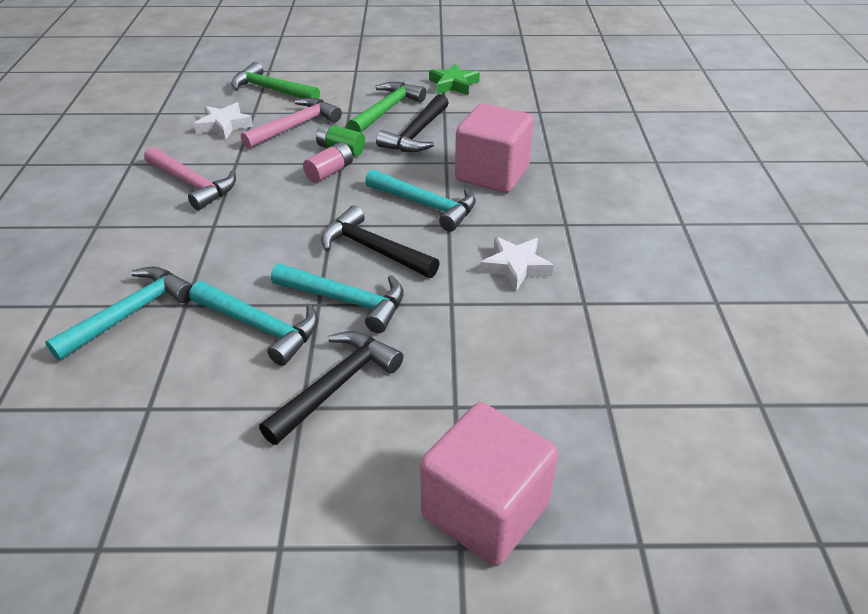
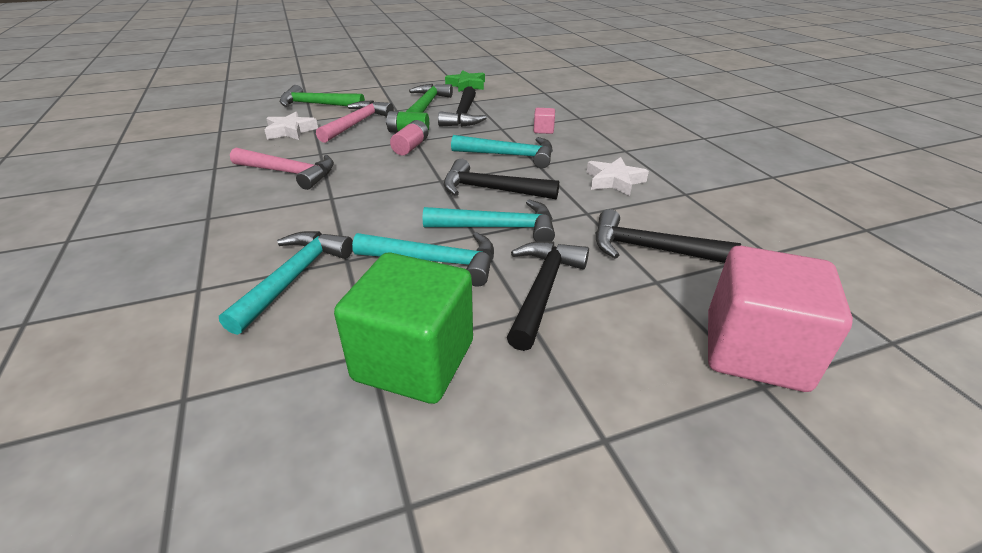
camera: 20 degrees left, 5 degrees down
(177, 426) = (414, 360): none -> green cube
(481, 366) = (650, 249): none -> black hammer
(492, 174) = (543, 130): pink cube -> pink cube, size x0.40

